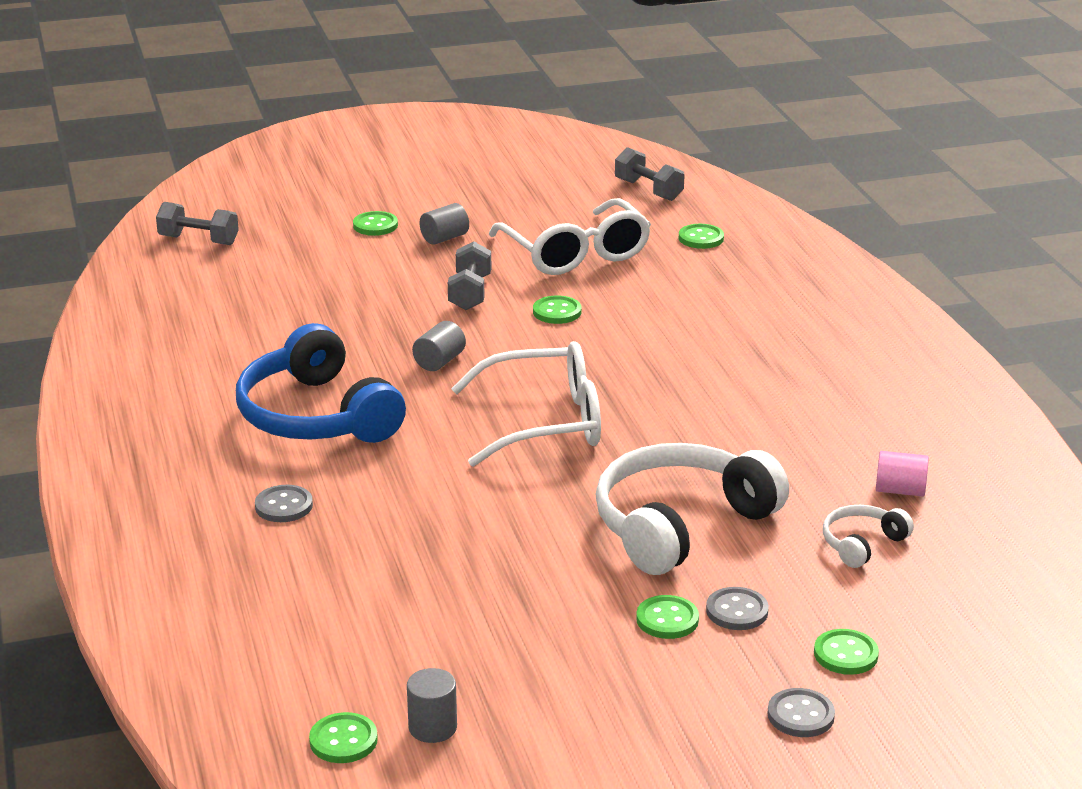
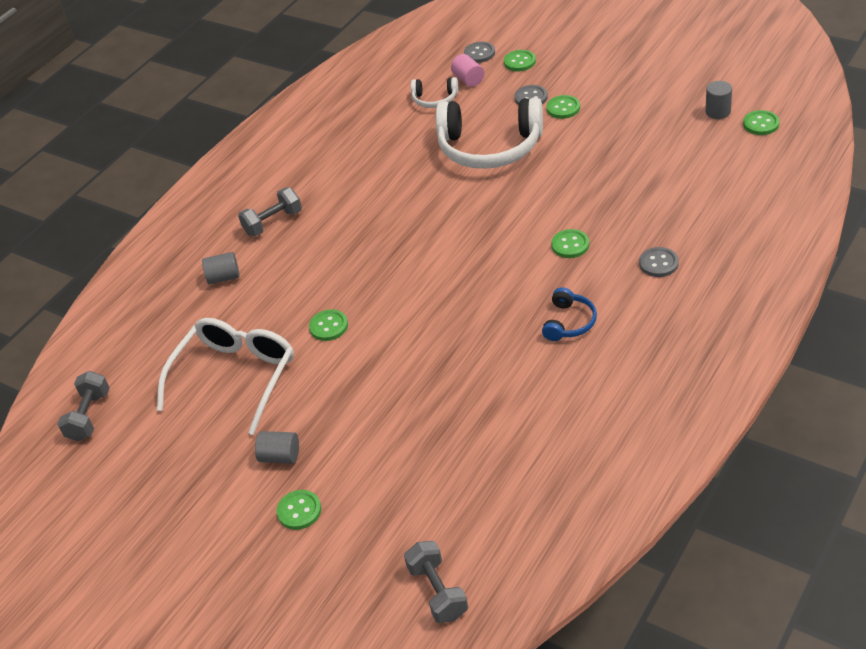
camera: 125 degrees left, 15 degrees up
(316, 416) = (569, 322): blue headphones -> blue headphones, size x0.47
(439, 361) = (448, 325): grey cylinder -> grey cylinder (224, 277)
(470, 293) = (348, 380): grey dumbbell -> grey dumbbell (273, 222)
(546, 422) = (459, 242): white glasses -> none
(701, 238) = (151, 340): green button -> green button (570, 245)
(800, 715) = (572, 50): grey button -> grey button (479, 53)
(900, 490) = (375, 114): pink cylinder -> pink cylinder (468, 80)

